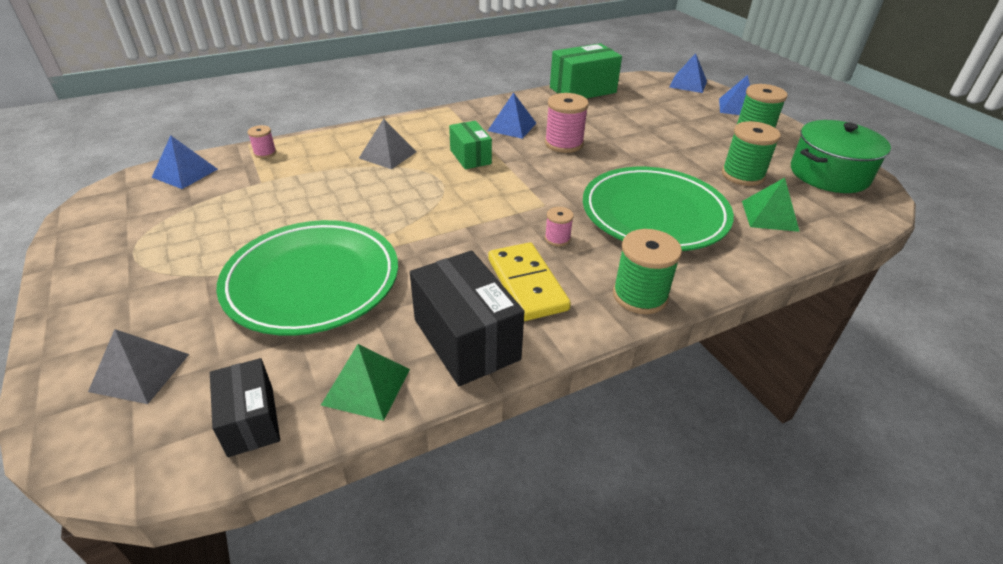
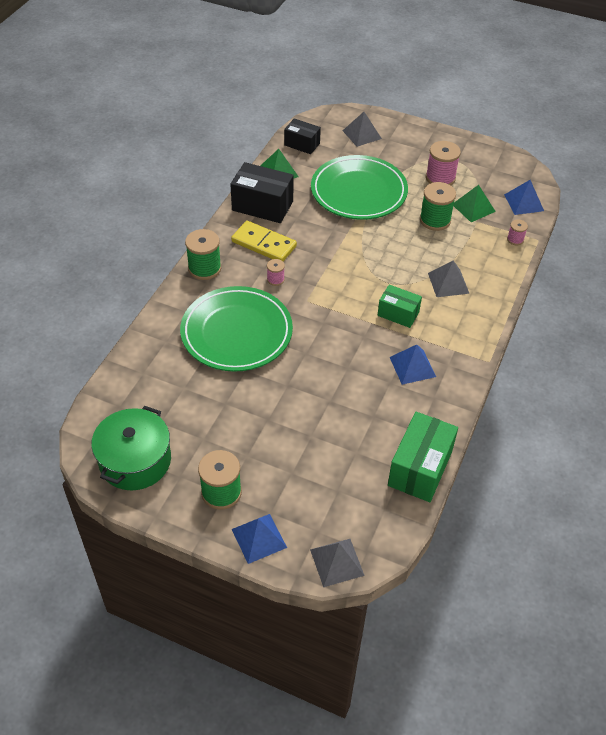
camera: 140 degrees right, 10 degrees up
(564, 144) = (355, 370): pink spool -> pink spool (440, 178)
(688, 84) = (337, 562): blue pyramid -> grey pyramid
(742, 175) = (201, 414): green spool -> green spool (435, 220)
(769, 215) = (163, 376): green pyramid -> green pyramid (473, 208)

